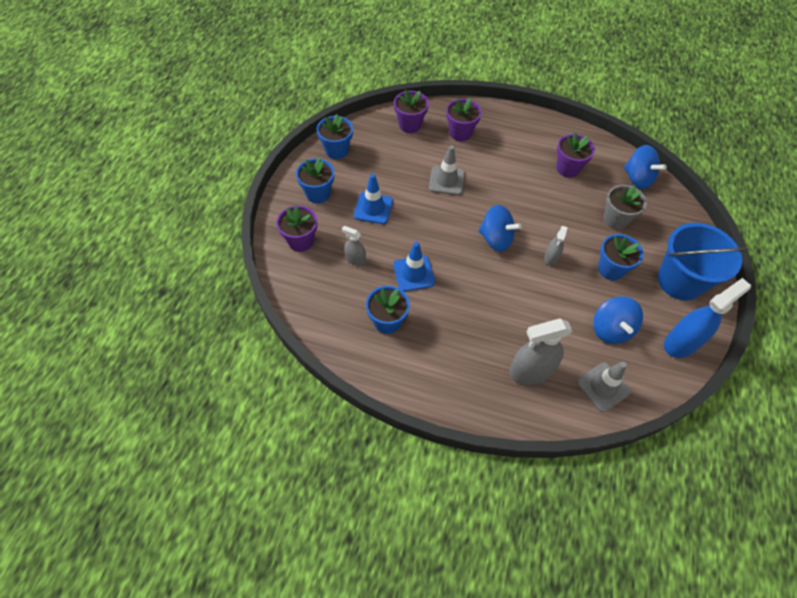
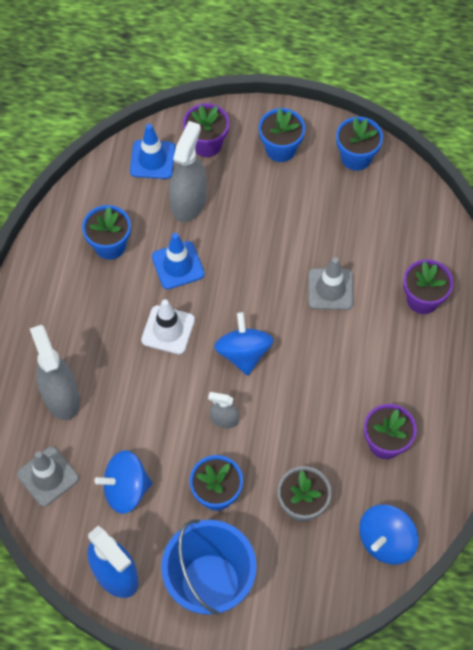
camera: 85 degrees right, 5 degrees up
(355, 259) = (189, 203): grey spray bottle -> grey spray bottle, size x1.90
(373, 208) = (268, 211): blue traffic cone -> blue traffic cone (152, 159)
(410, 125) = (423, 235): purple flower pot -> none
(472, 286) = (168, 330): none -> white traffic cone
(496, 239) = (243, 353): blue spinning top -> blue spinning top turned 150 degrees clockwise

